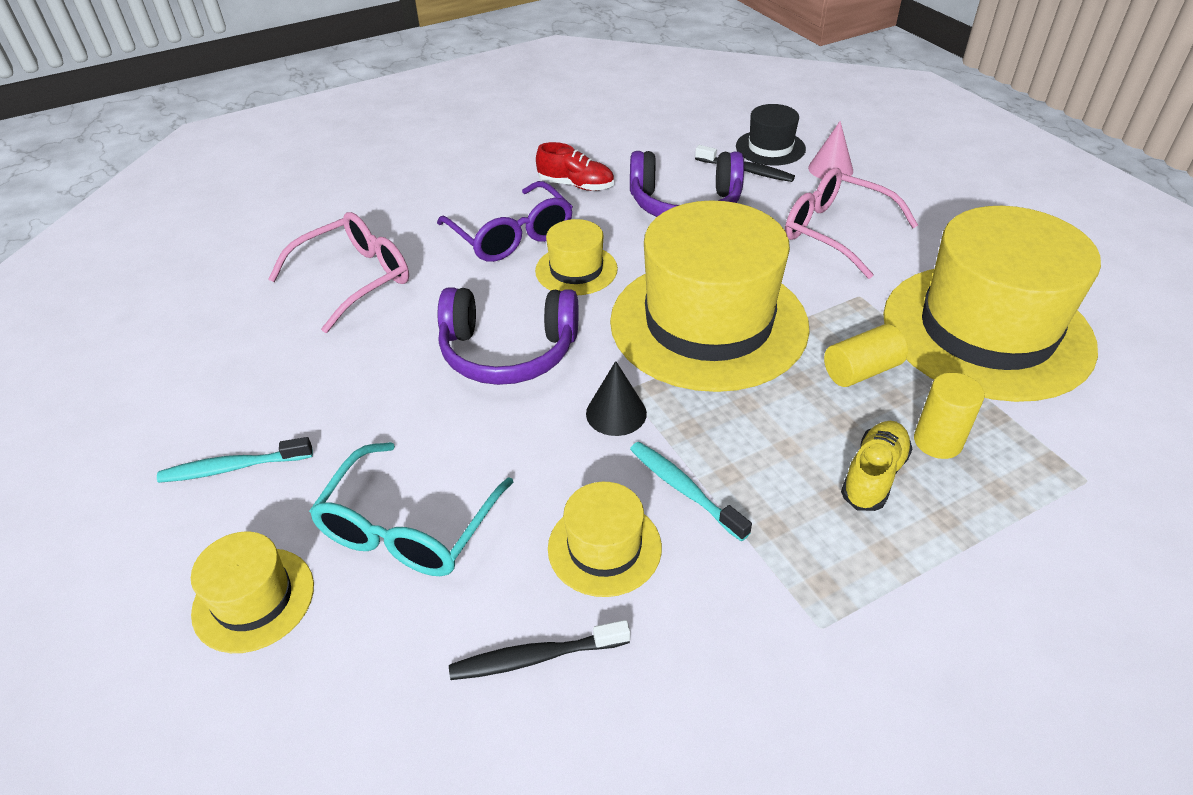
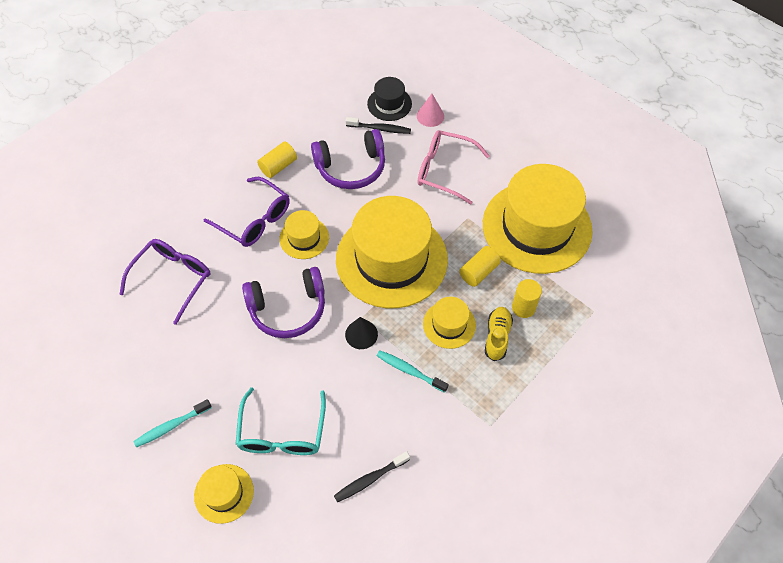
camera: 20 degrees left, 15 degrees up
(355, 279) = (173, 279): pink glasses -> purple glasses
(576, 185) = (278, 166): red shoe -> yellow cylinder
(604, 547) = (382, 414): yellow hat -> yellow hat (449, 324)

